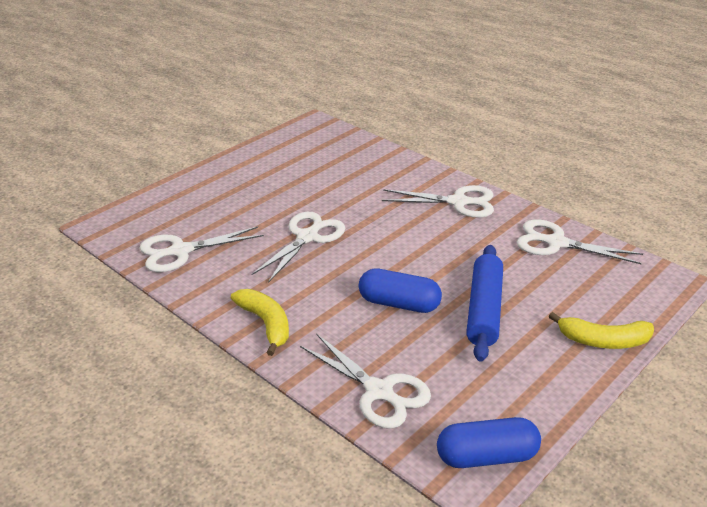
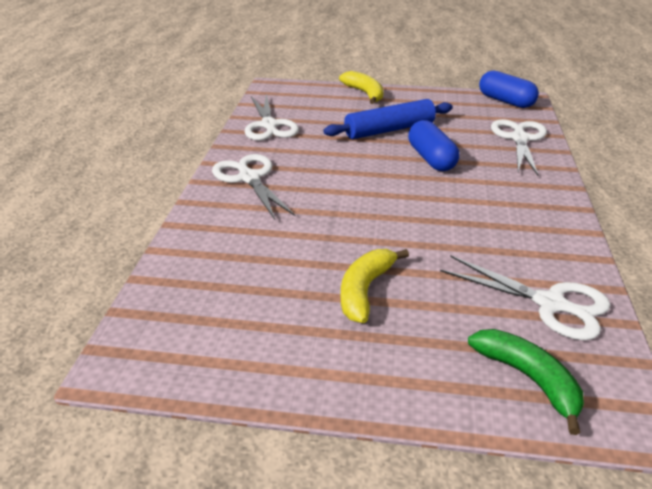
camera: 125 degrees left, 0 degrees up
(156, 213) = (528, 379): none -> green banana
(266, 324) = (543, 201): yellow banana -> yellow banana (365, 290)
(307, 237) = (411, 234): white scissors -> none

